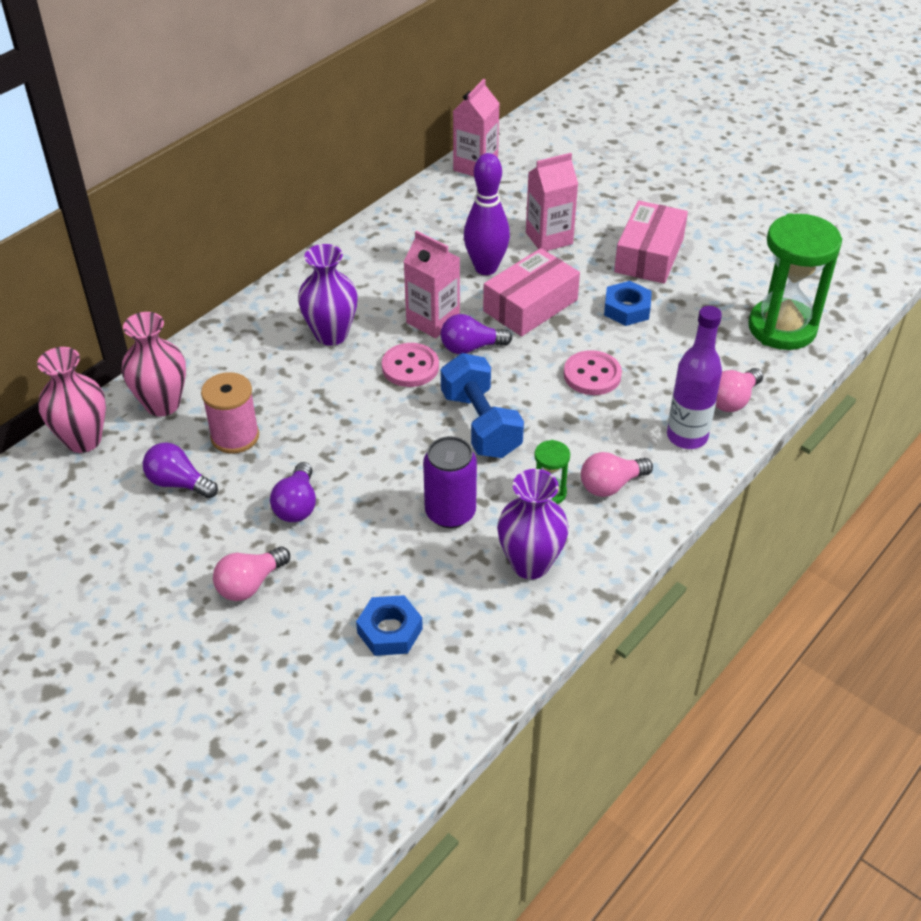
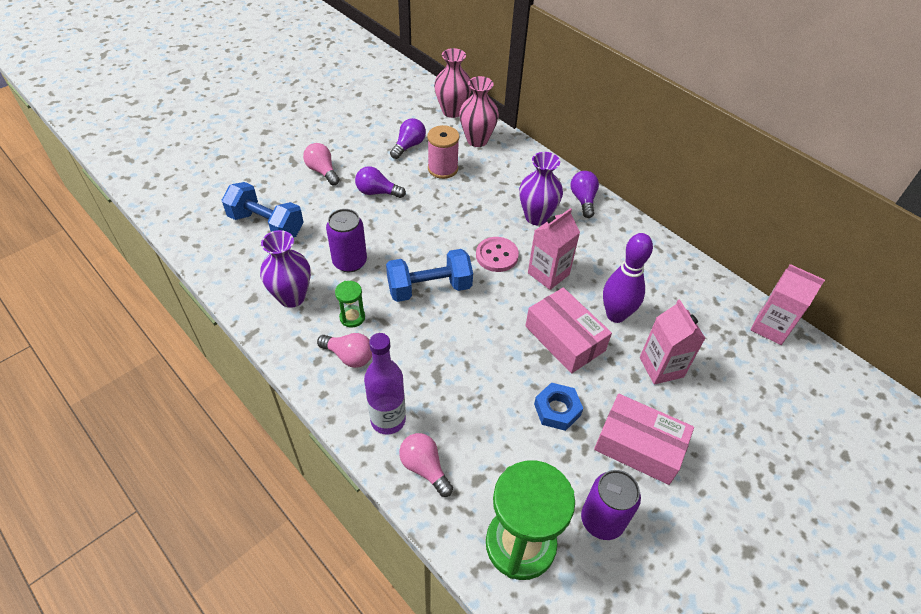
camera: 95 degrees right, 5 degrees up
(390, 631) = (266, 225): blue nut -> blue dumbbell
(471, 347) = (515, 293): purple light bulb -> purple light bulb (583, 200)
(592, 375) = (473, 366): pink button -> none
(611, 485) = (349, 356): pink light bulb -> pink light bulb turned 135 degrees clockwise
(735, 278) = (602, 520): none -> purple can

